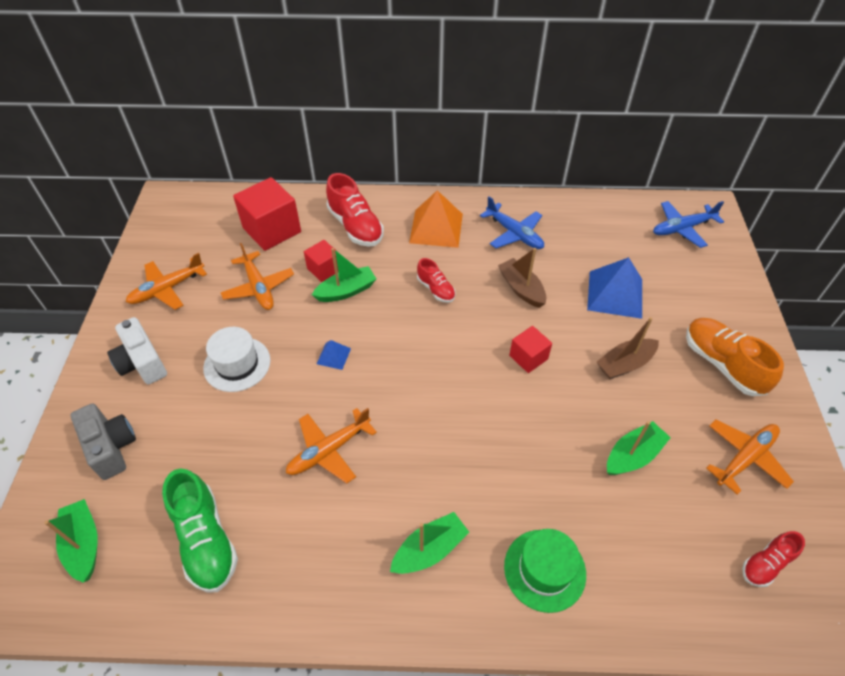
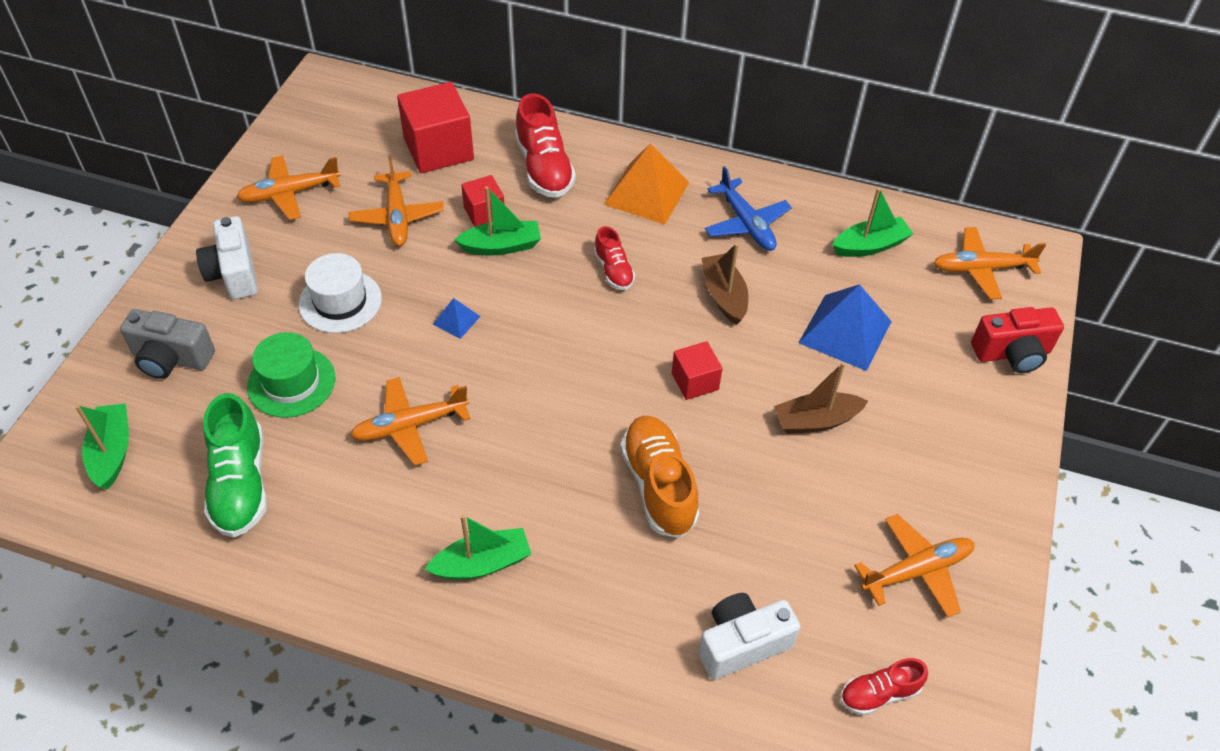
camera: 15 degrees right, 0 degrees up
(111, 447) = (171, 359): grey camera -> grey camera turned 120 degrees clockwise
(544, 570) = (606, 622): green hat -> green hat (291, 382)
(633, 455) = (773, 529): green boat -> green boat (870, 246)
(651, 555) = (742, 644): none -> white camera
(682, 228) = (982, 269): blue plane -> orange plane
(722, 364) = (946, 453): orange shoe -> orange shoe (658, 485)
(730, 281) = (1012, 353): none -> red camera

